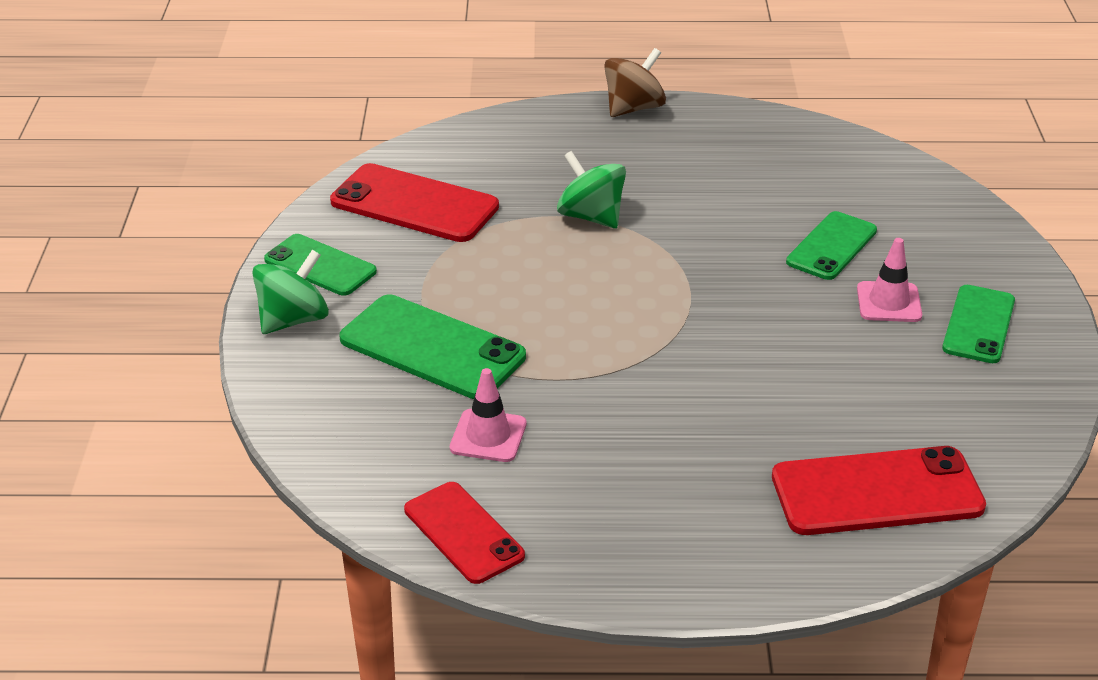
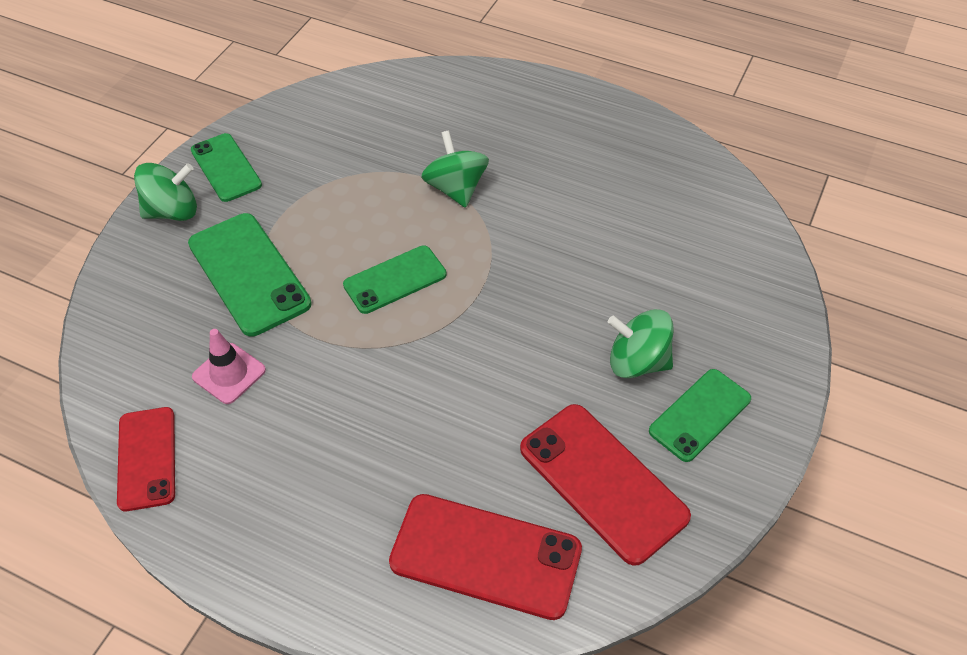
camera: 25 degrees right, 15 degrees up
(414, 204) = (332, 132): red phone -> red phone (603, 482)
(633, 108) = (565, 91): brown spinning top -> none
(831, 246) = (629, 285): green phone -> green phone (395, 280)
(889, 302) = (637, 362): pink traffic cone -> green spinning top

